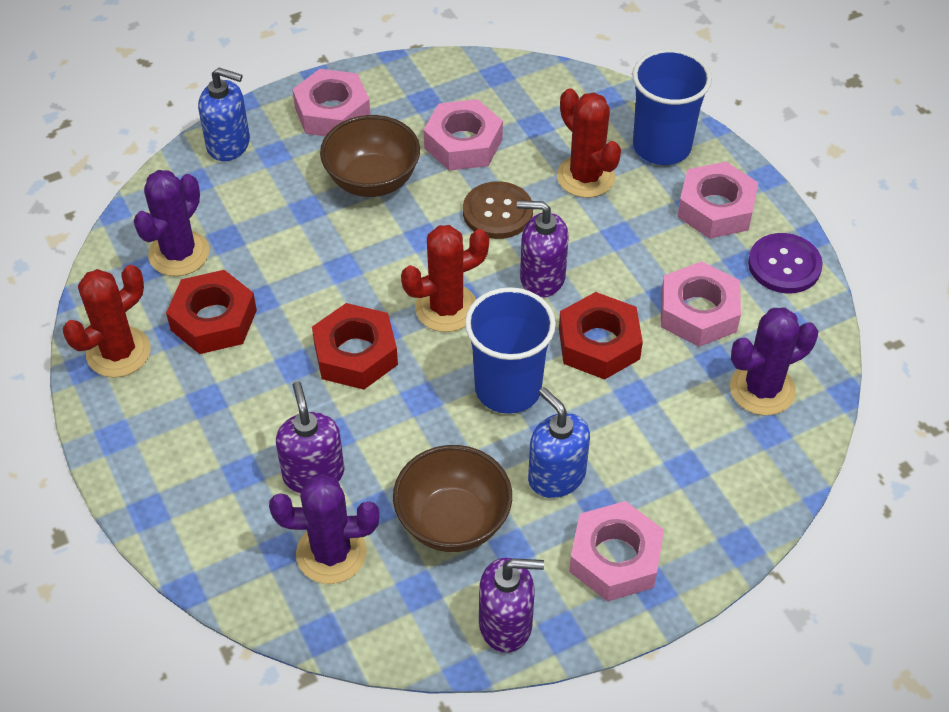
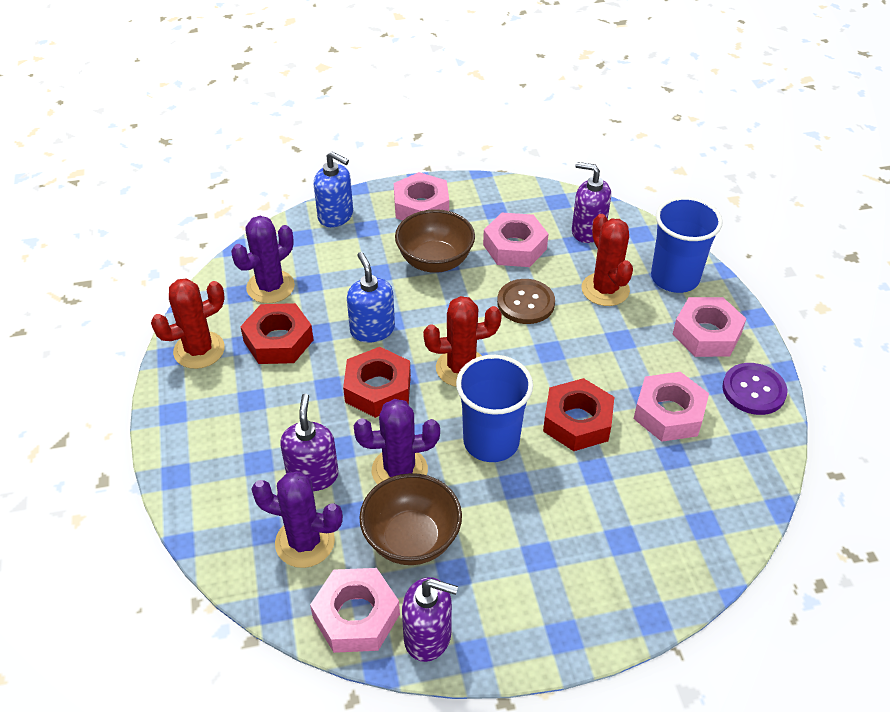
camera: 15 degrees right, 5 degrees down
(542, 278) = (546, 360): purple soap dispenser -> purple soap dispenser (588, 231)
(556, 476) = (509, 521): blue soap dispenser -> blue soap dispenser (372, 329)
(615, 558) = (538, 602): pink nut -> pink nut (356, 616)
(762, 389) = (707, 488): purple cactus -> purple cactus (399, 470)

